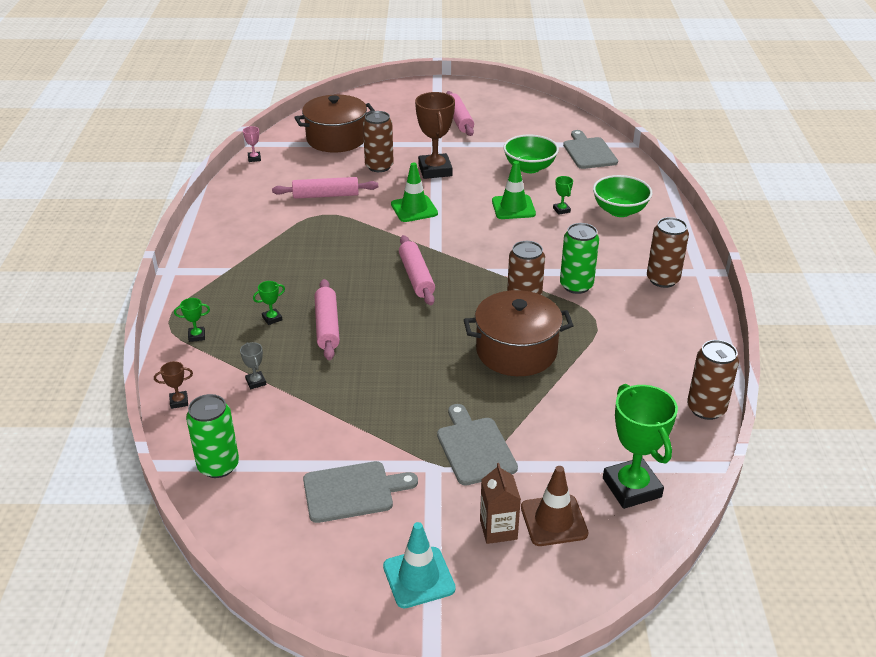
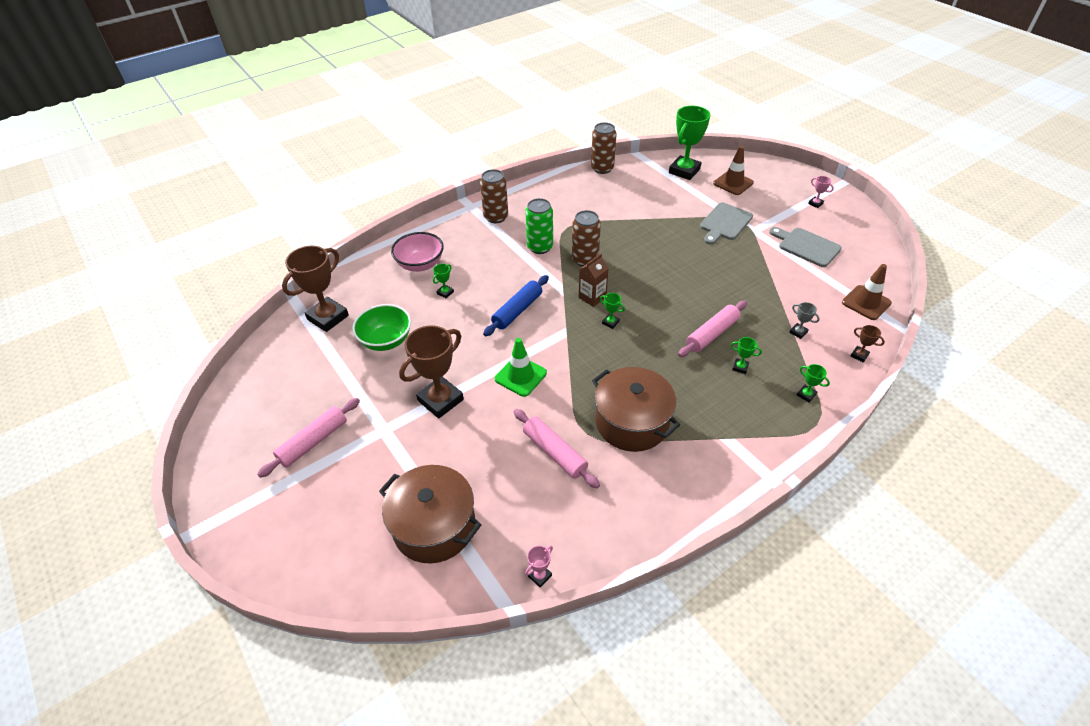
camera: 125 degrees left, 10 degrees up
(218, 466) = (866, 303): green can -> brown traffic cone
(256, 382) = (798, 332): grey trophy -> grey trophy turned 75 degrees counterclockwise
(379, 166) = (466, 447): brown can -> none
(416, 277) = (610, 322): pink rolling pin -> green trophy
(419, 577) = (815, 203): turquoise traffic cone -> pink trophy
(493, 236) = (517, 311): none -> blue rolling pin
(498, 529) = (760, 195): brown carton -> brown carton (592, 297)
(513, 207) = (464, 319): green traffic cone -> none
(516, 351) = (633, 243): brown pot -> brown pot (632, 422)
(589, 152) = (328, 317): grey cutting board -> brown trophy
(619, 211) = (420, 264): green bowl -> pink bowl

